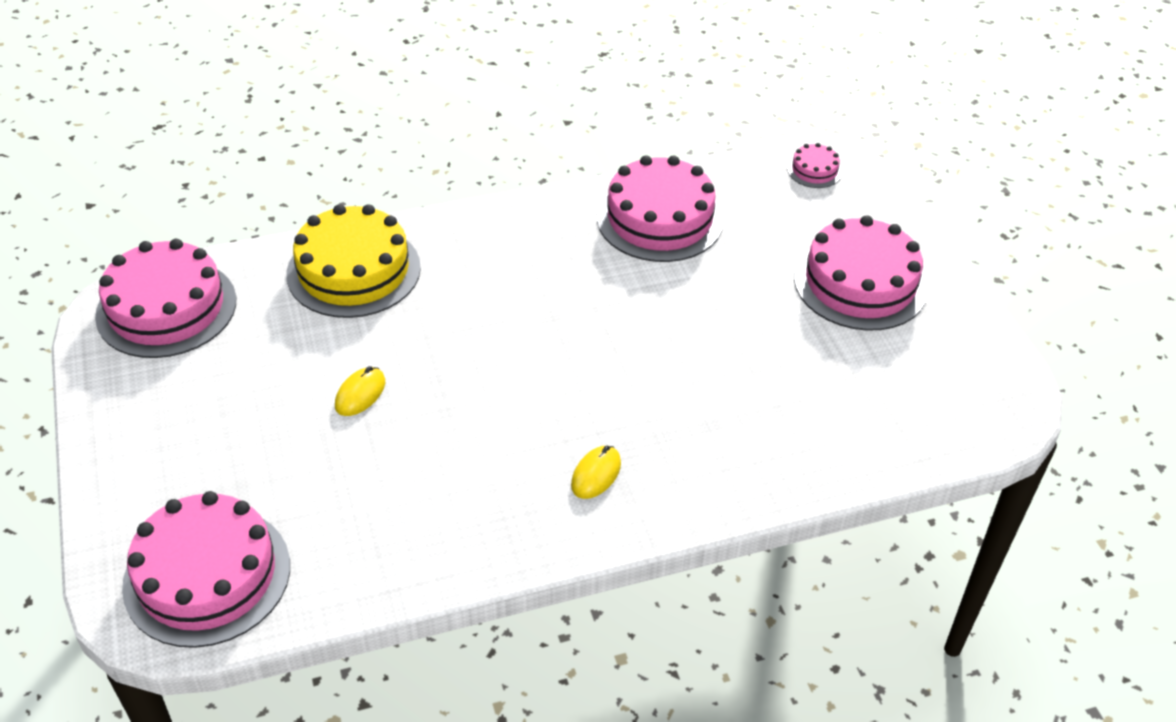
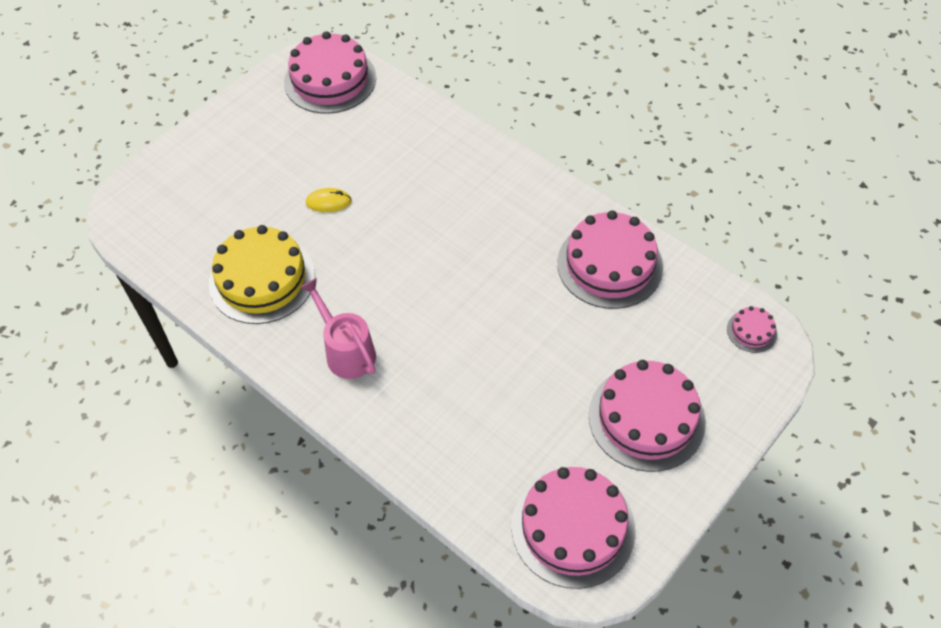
camera: 60 degrees right, 10 degrees up
(207, 575) = (159, 216): pink cake -> pink cake (573, 527)
(353, 271) = (425, 139): yellow cake -> yellow cake (262, 279)
(596, 474) = (346, 351): yellow mouse -> pink watering can

